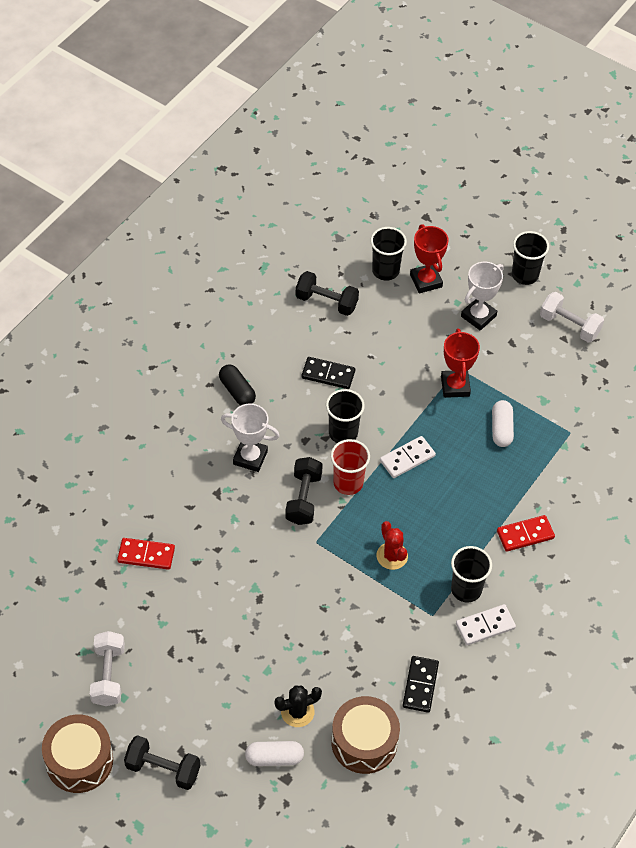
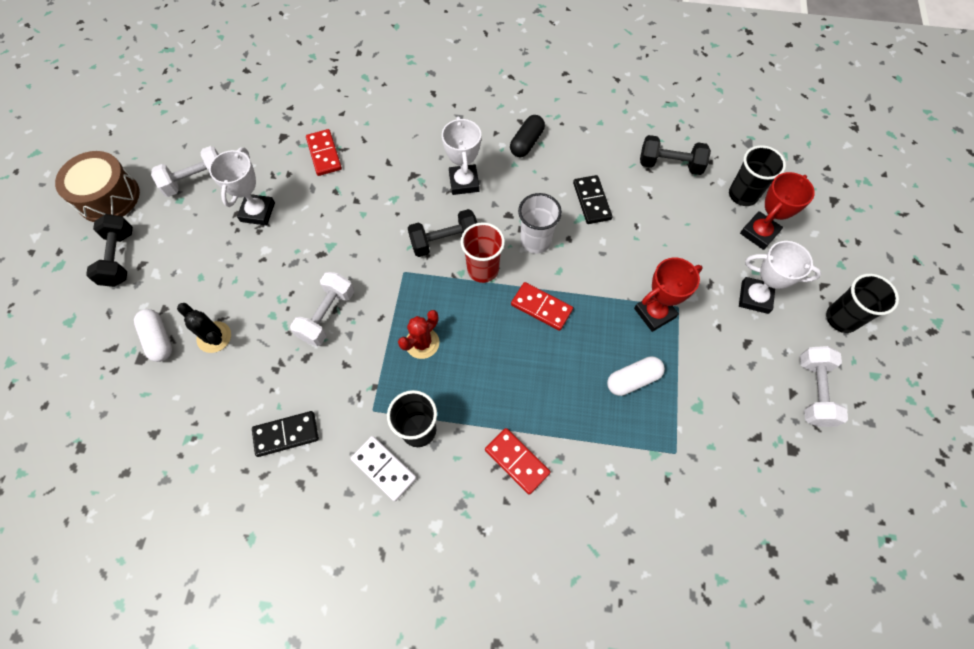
camera: 65 degrees right, 10 degrees up
(180, 634) = (258, 212): none -> white trophy
(326, 302) = (670, 165): black dumbbell -> black dumbbell turned 75 degrees counterclockwise
(326, 616) = (327, 315): none -> white dumbbell
(343, 433) = (535, 241): black cup -> white cup
(364, 742) = (202, 410): brown drum -> none
(407, 458) = (541, 307): white domino -> red domino

